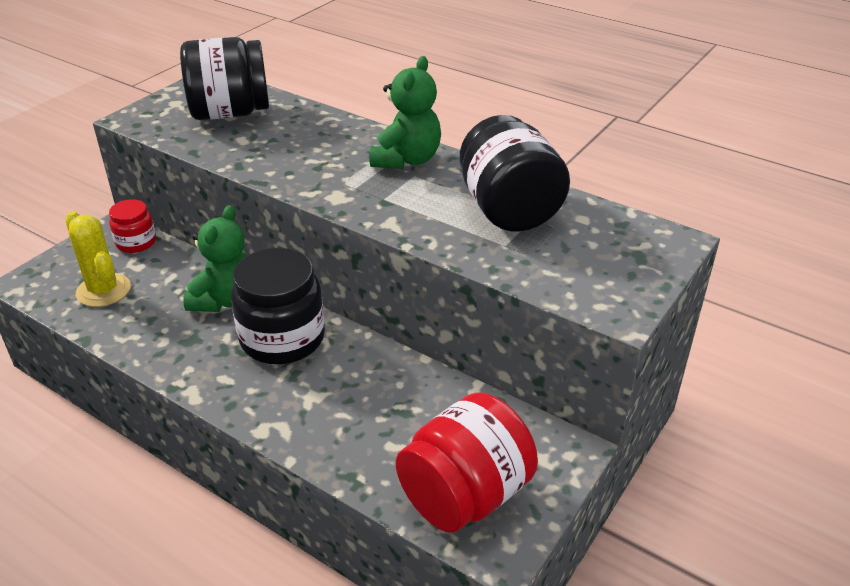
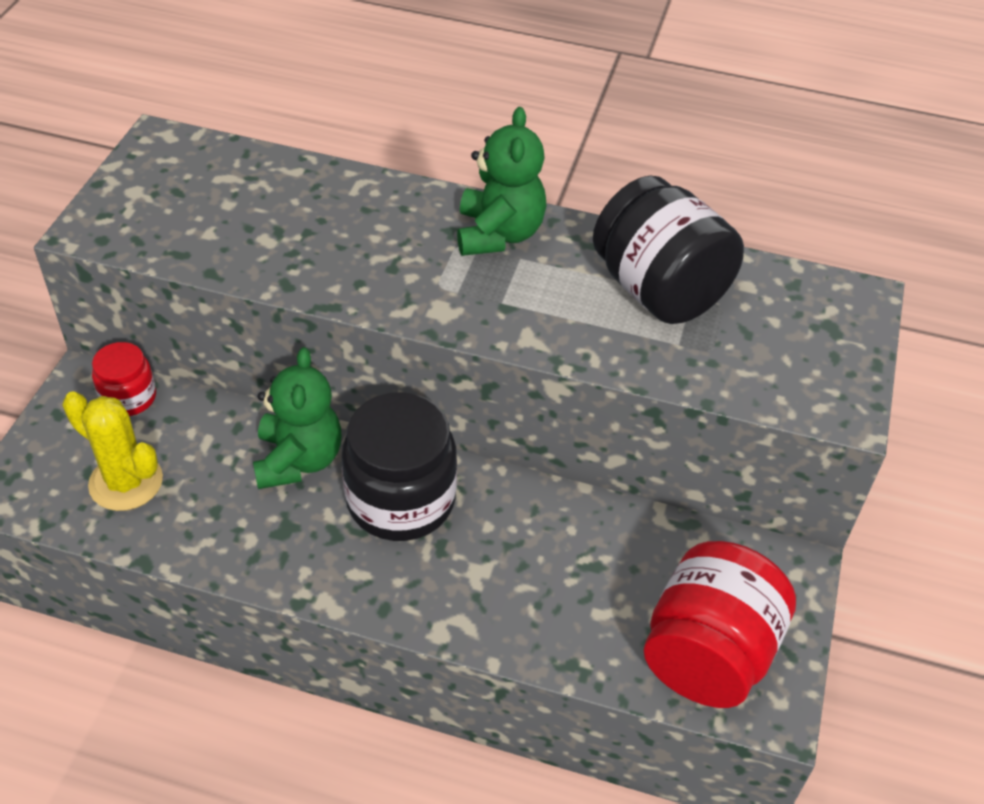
camera: 20 degrees left, 10 degrees up
(230, 113) = (224, 196): black jar -> none

